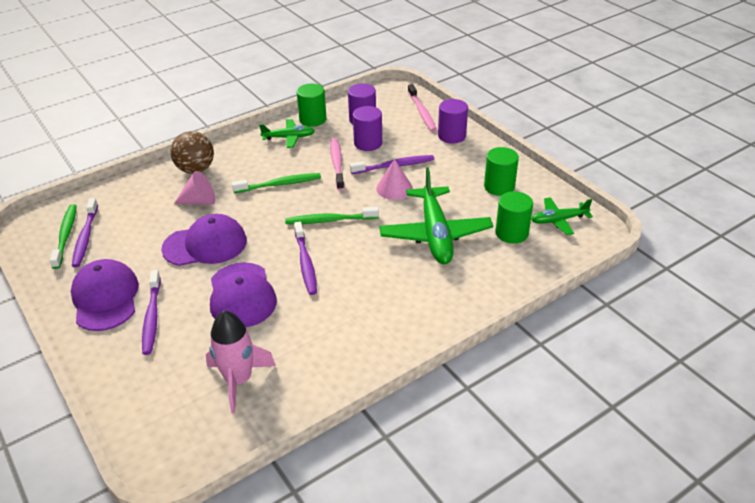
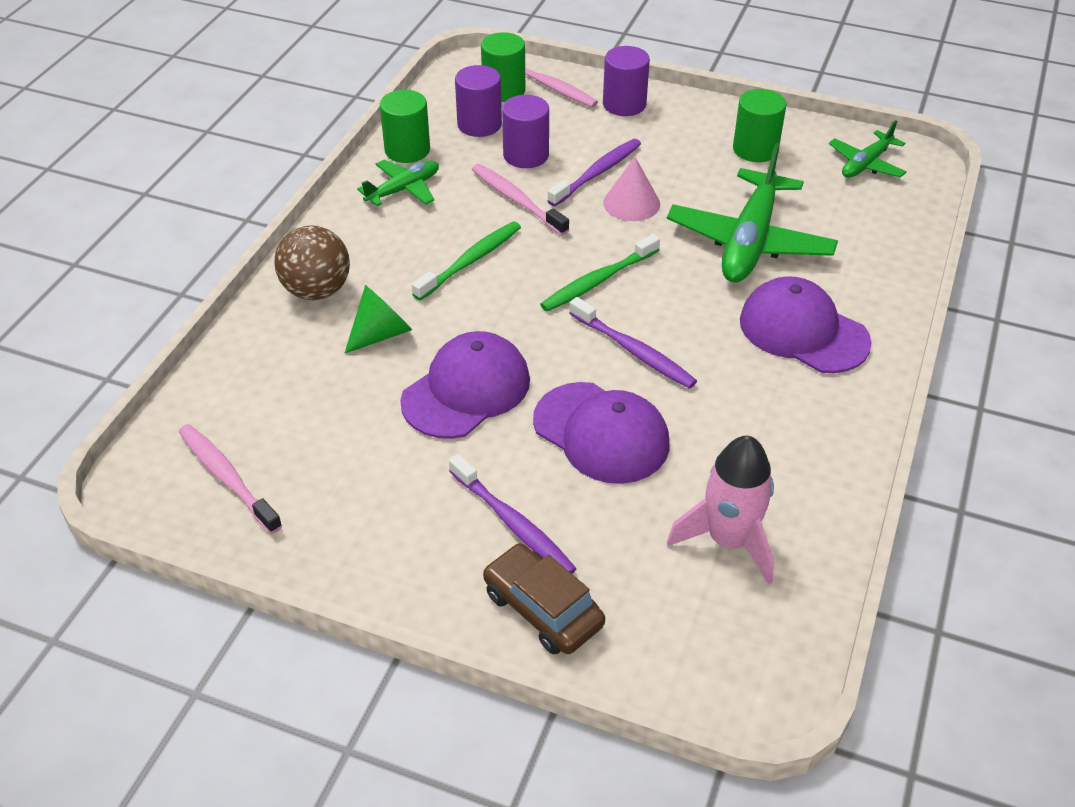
camera: 35 degrees left, 5 degrees up
(66, 235) = (227, 477): green toothbrush -> pink toothbrush
(85, 237) = (265, 465): purple toothbrush -> none
(105, 298) = (410, 533): purple cap -> purple cap (803, 331)
(117, 363) = (542, 609): none -> brown car
(199, 201) = (381, 334): pink cone -> green cone
(435, 234) = (749, 242): green plane -> green plane turned 60 degrees clockwise
(511, 233) = (833, 202): green cylinder -> green cylinder (503, 90)

